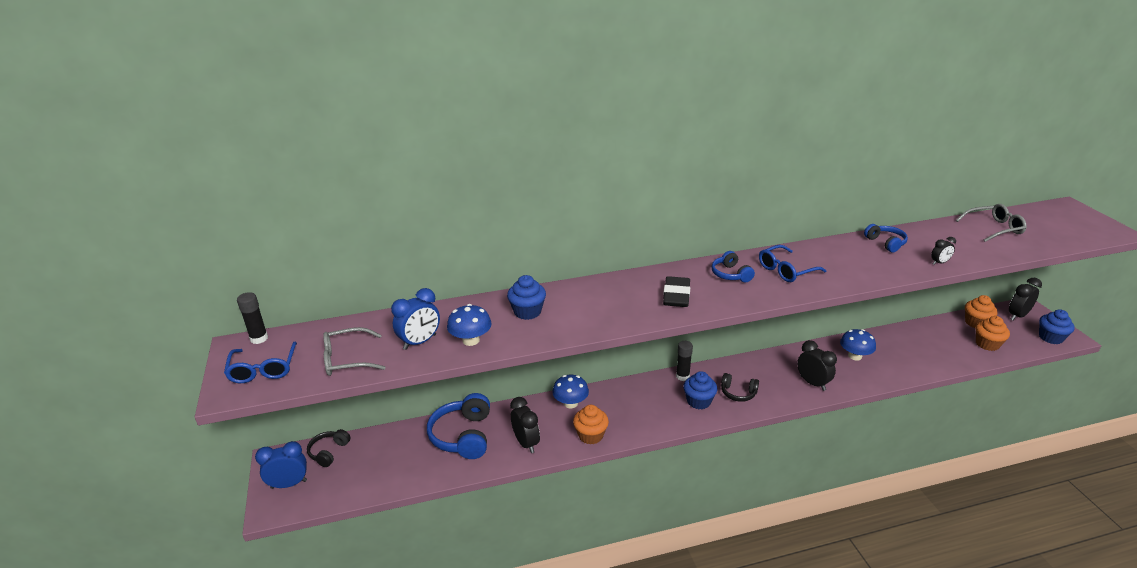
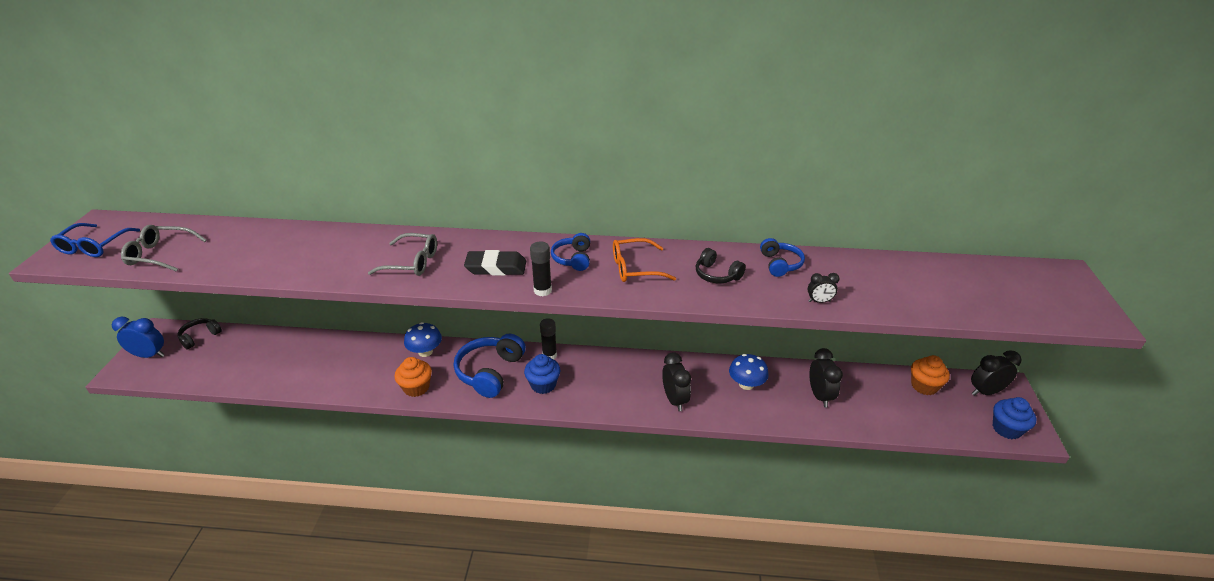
camera: 20 degrees right, 5 degrees up
(259, 338) = (120, 219): black glue stick -> black glue stick (542, 290)
(420, 342) = (230, 254): blue clock -> none
(463, 436) = (311, 355): blue headphones -> blue headphones (490, 372)
(471, 340) = (271, 263): blue mushroom -> none
(526, 443) = (356, 377): black clock -> black clock (819, 396)
(527, 312) = (346, 249): blue cupcake -> none
(676, 295) = (496, 267): black eraser -> black eraser turned 60 degrees clockwise
(738, 393) = (589, 388): black headphones -> black headphones (717, 275)
(786, 270) = (635, 268): blue glasses -> orange glasses
(987, 344) = (916, 414): orange cupcake -> none
(994, 228) = (934, 277): grey glasses -> grey glasses (412, 262)

